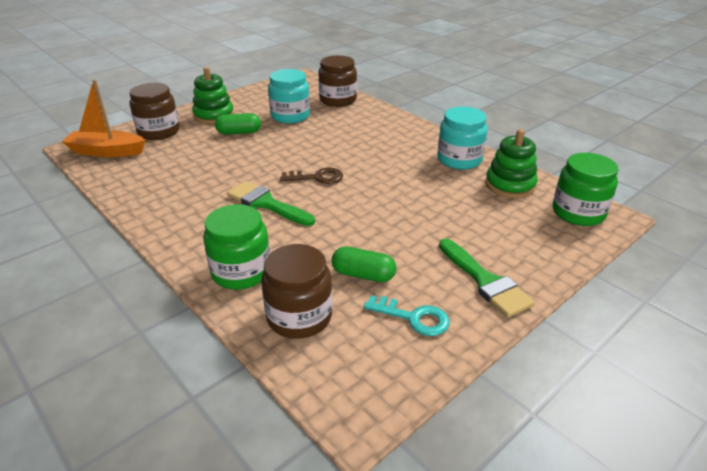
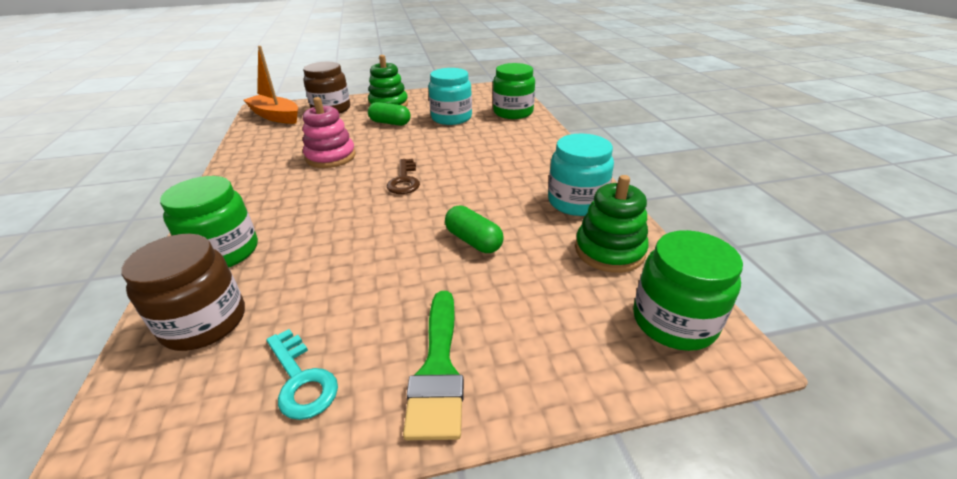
camera: 30 degrees right, 0 degrees up
(224, 175) = (331, 157): none -> pink stacking toy
(266, 203) = (329, 192): green brush -> none
(317, 177) = (404, 180): brown key -> brown key turned 60 degrees clockwise
(338, 100) = (513, 112): brown jar -> green jar
(363, 275) = (318, 300): green capsule -> green capsule (473, 241)

